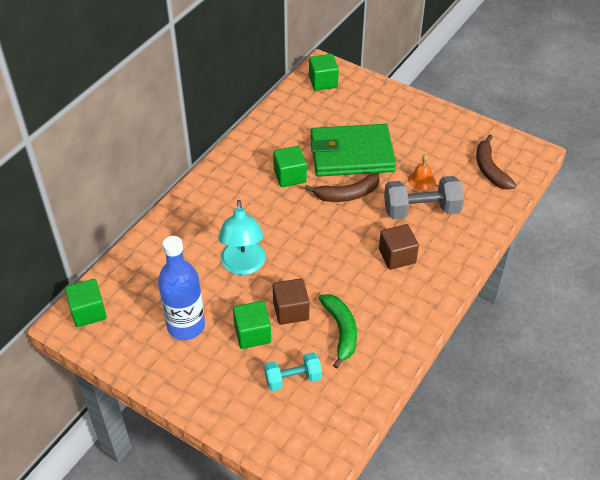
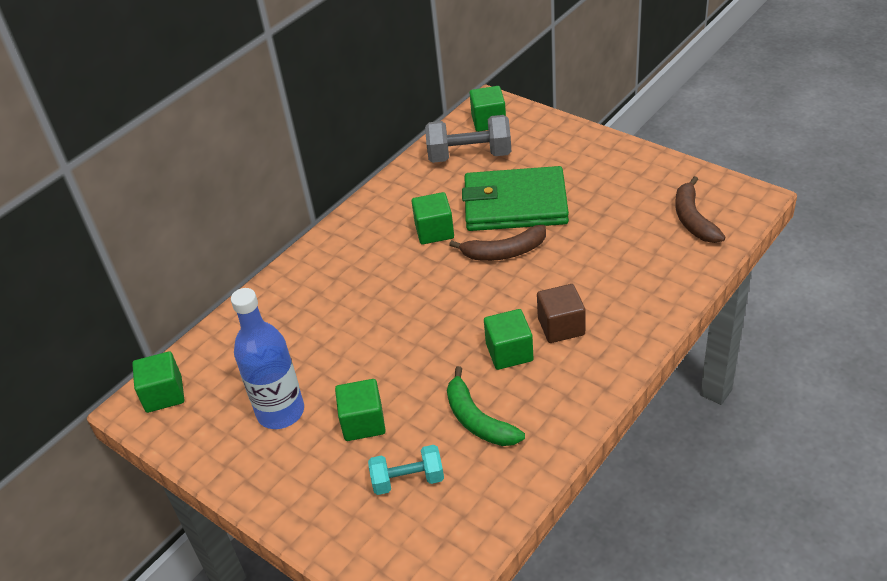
camera: 10 degrees right, 5 degrees down
(243, 266) = (362, 339): turquoise lamp -> none
(291, 310) = (416, 394): brown cube -> none
(341, 331) = (478, 420): green banana -> green banana turned 150 degrees clockwise
(359, 277) = (509, 352): none -> green cube
(421, 180) = (602, 233): orange bell -> none
(421, 210) = (598, 270): grey dumbbell -> grey dumbbell (469, 156)

